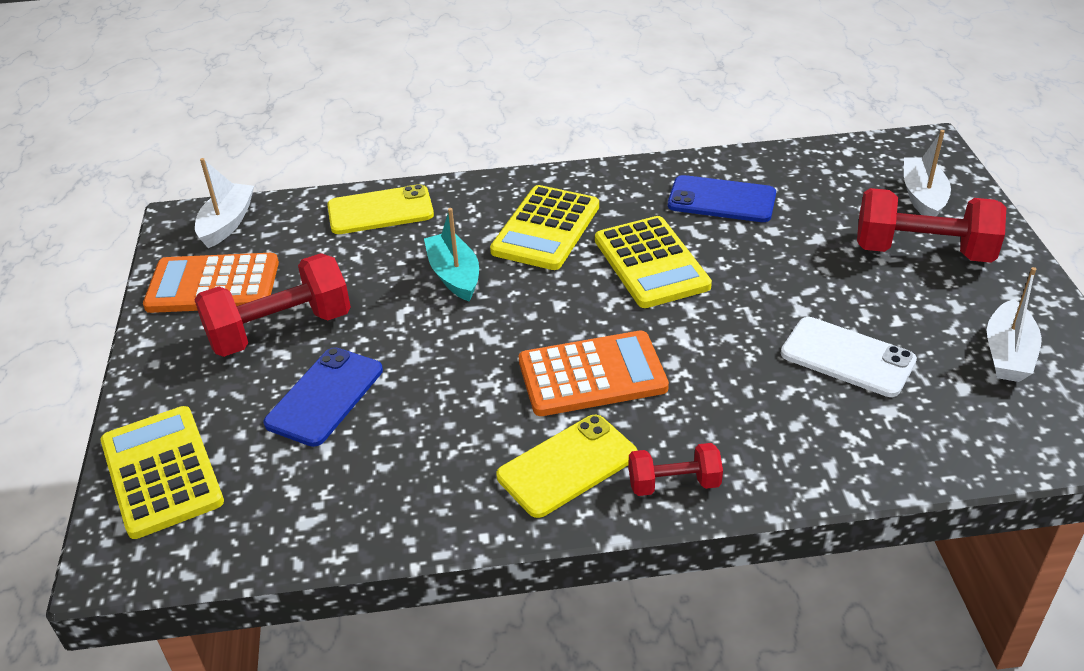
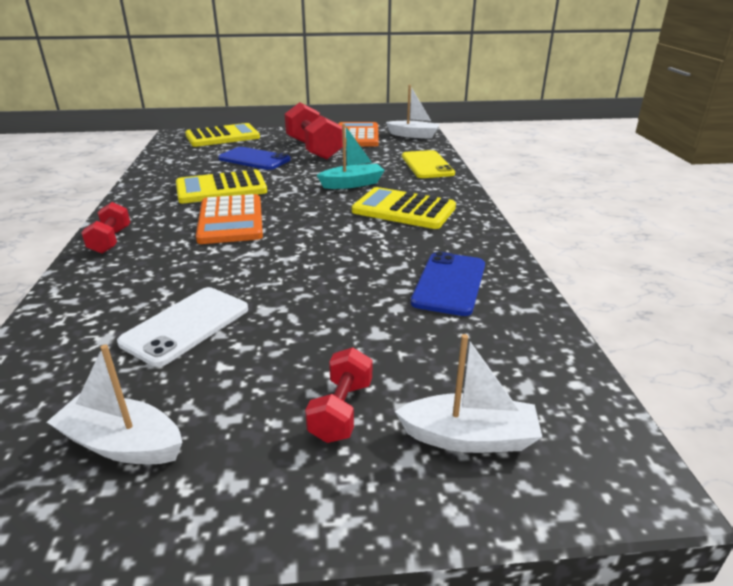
camera: 90 degrees right, 10 degrees down
(567, 465) = (155, 211): yellow phone -> none
(651, 263) = (352, 245): yellow calculator -> yellow calculator (221, 188)
(922, 251) = (341, 411): red dumbbell -> red dumbbell, size x0.54

